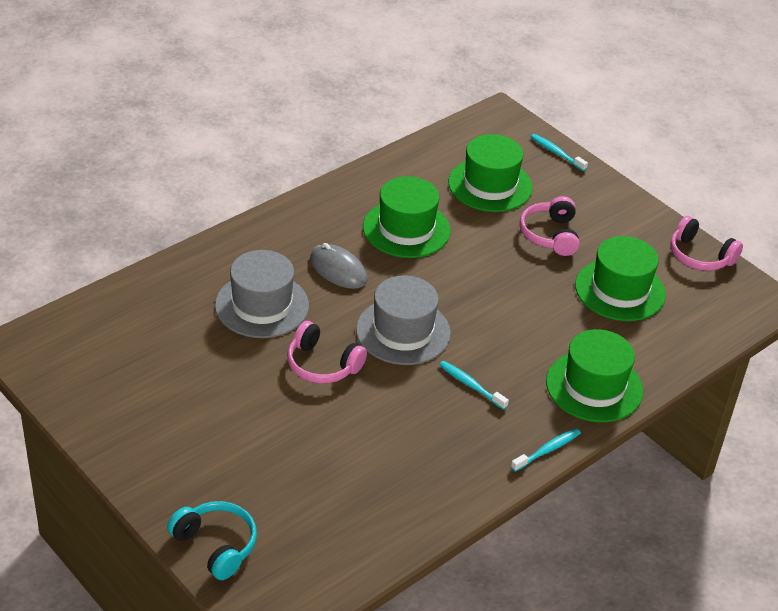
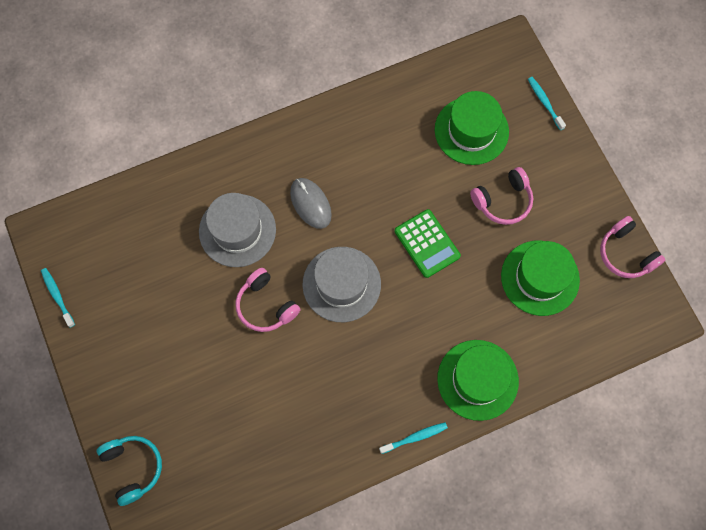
camera: 20 degrees right, 30 degrees up
(406, 229) = (382, 168): green hat -> none
(471, 385) = (377, 355): turquoise toothbrush -> turquoise toothbrush (57, 296)
(484, 282) = (427, 243): none -> green calculator
(550, 235) = (503, 201): pink headphones -> pink headphones turned 135 degrees counterclockwise

